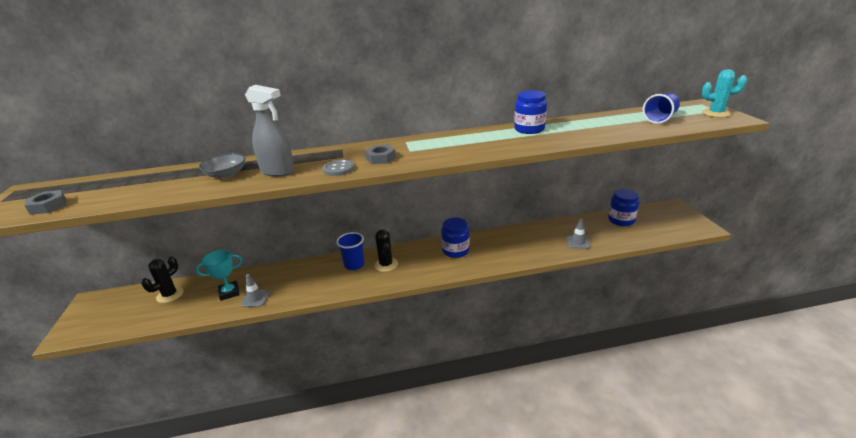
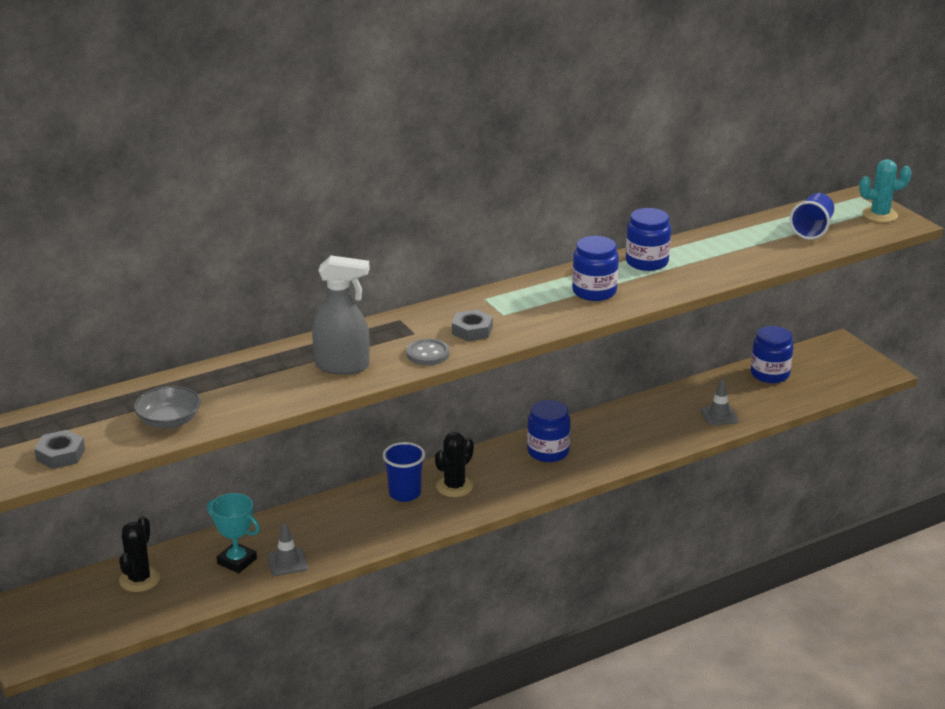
camera: 20 degrees left, 0 degrees up
(226, 174) = (269, 379): grey bowl -> grey bowl (169, 421)
(229, 293) = (237, 561): turquoise trophy -> turquoise trophy turned 75 degrees clockwise
(386, 265) = (454, 486): black cactus -> black cactus turned 75 degrees clockwise
(481, 142) = (594, 291): none -> blue jar

